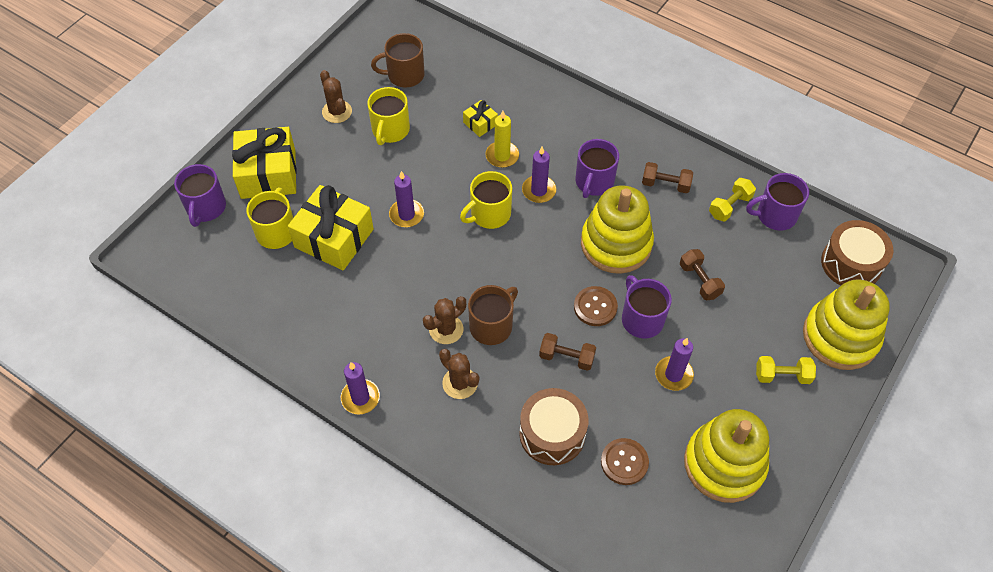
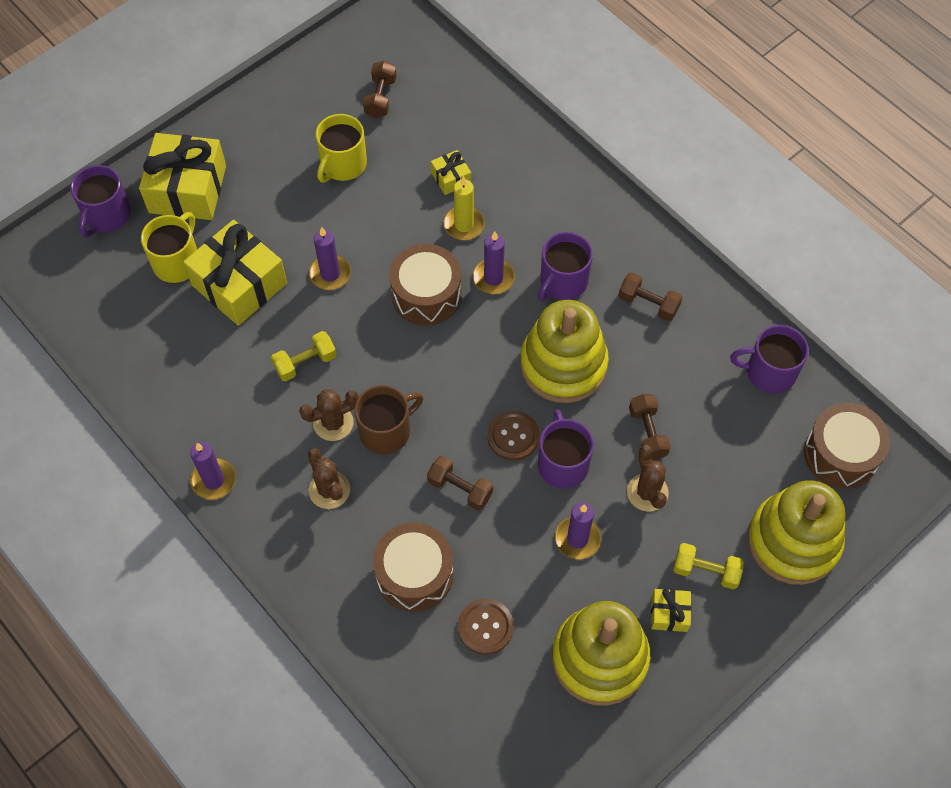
camera: 15 degrees right, 5 degrees up
(337, 112) = (288, 128): brown cactus -> brown cactus (647, 492)
(405, 75) = (380, 97): brown mug -> brown dumbbell
(489, 214) = (426, 294): yellow mug -> brown drum
(730, 206) = (717, 348): yellow dumbbell -> yellow dumbbell (305, 363)
(766, 415) = (669, 613): none -> yellow gift

